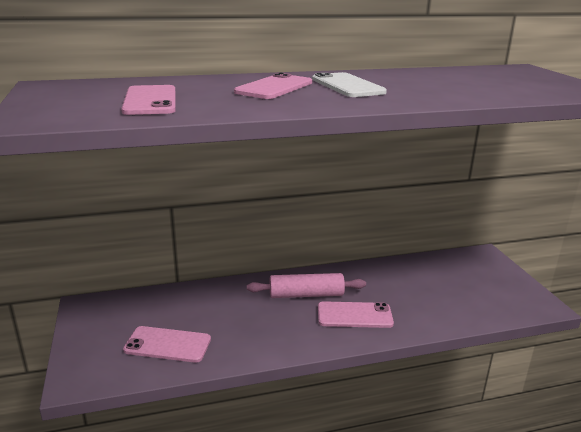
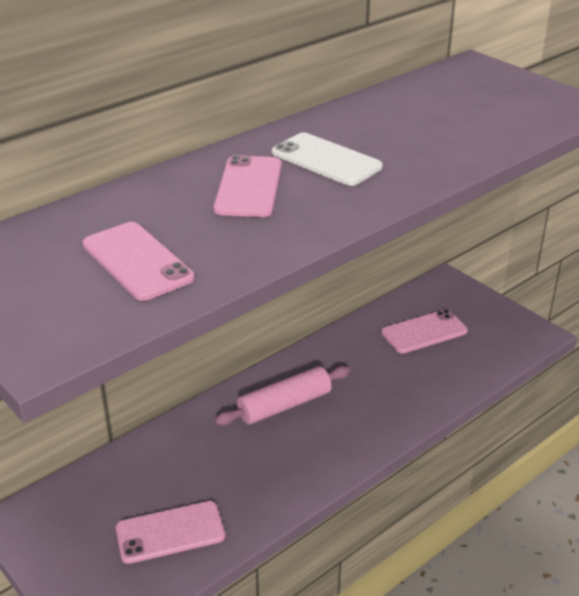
camera: 25 degrees left, 10 degrees up
(354, 315) = (356, 415): pink phone -> pink phone (424, 332)

